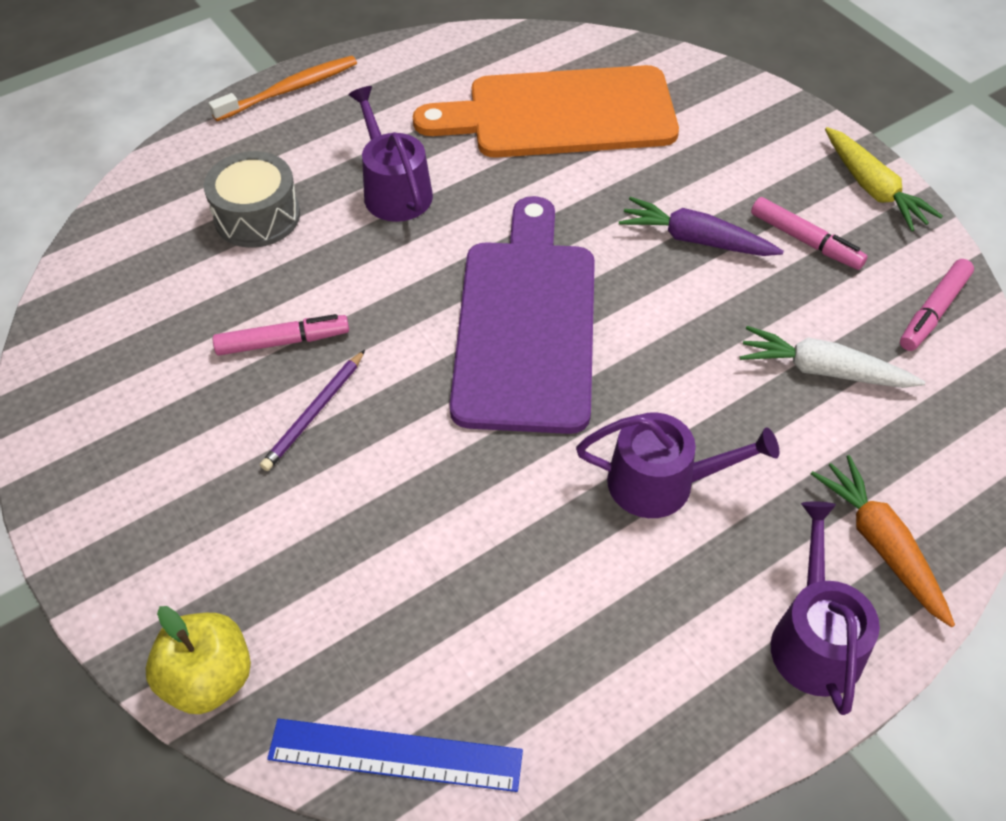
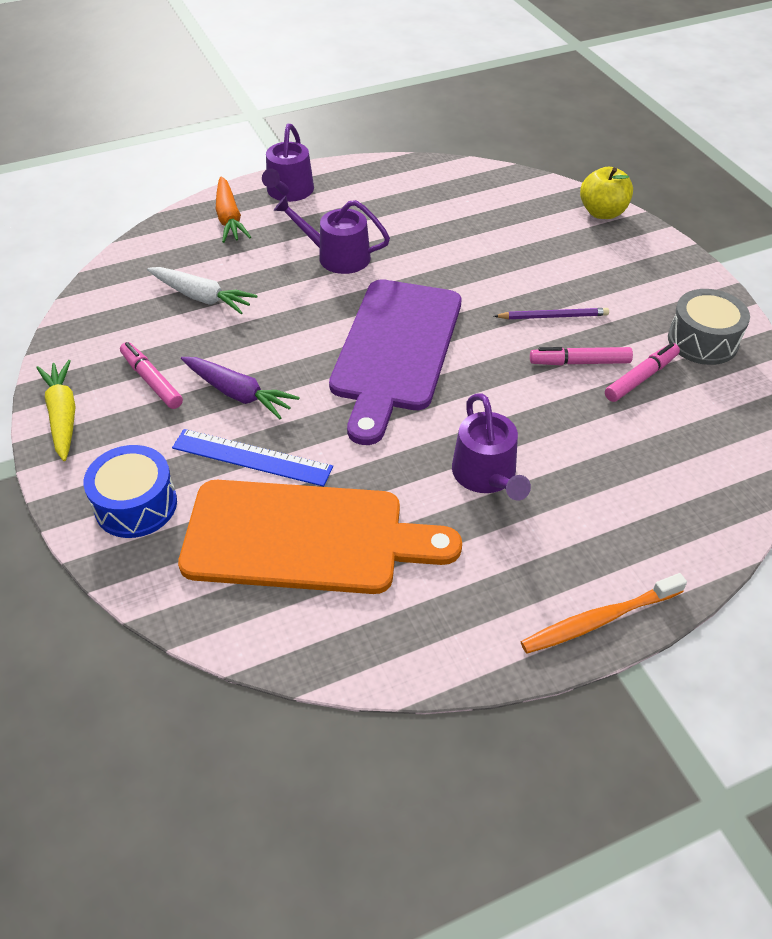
camera: 170 degrees left, 5 degrees down
(257, 216) = (614, 467): grey drum -> grey drum (702, 341)
(314, 413) = (553, 316): purple pencil -> purple pencil turned 45 degrees clockwise
(395, 755) = (507, 181): blue ruler -> blue ruler (252, 457)
(733, 119) = (136, 505): none -> blue drum
(933, 311) = (98, 321): pink marker -> pink marker (641, 378)

